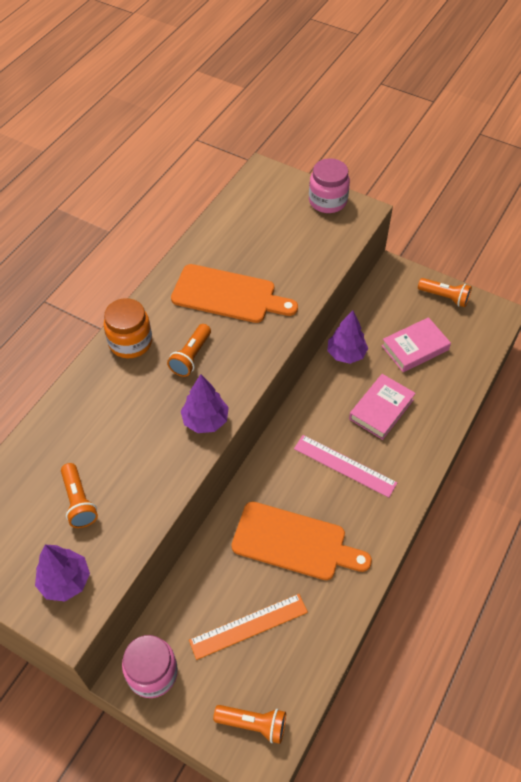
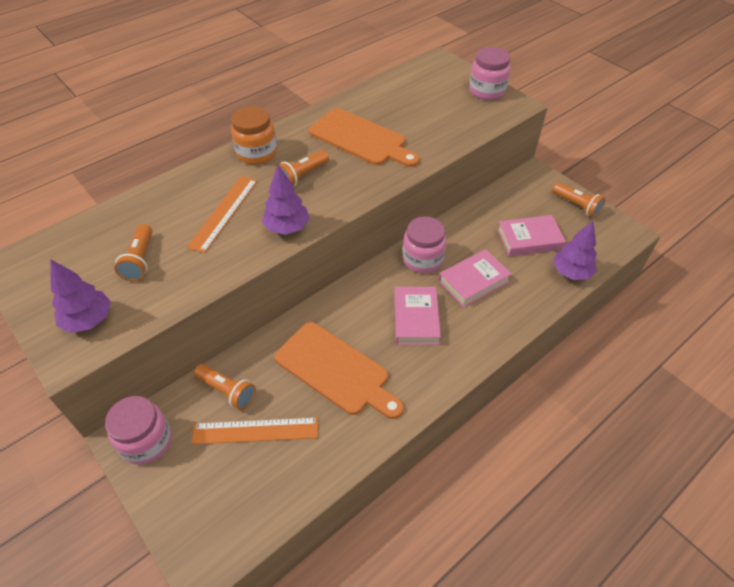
camera: 20 degrees right, 5 degrees down
(134, 422) = (224, 213): none -> orange ruler
(253, 724) = (212, 525): orange flashlight -> orange flashlight (227, 391)
(325, 400) = (422, 259): none -> pink jar
(344, 465) = (416, 319): pink ruler -> pink book
(346, 354) = (460, 227): purple tree -> purple tree (571, 272)

